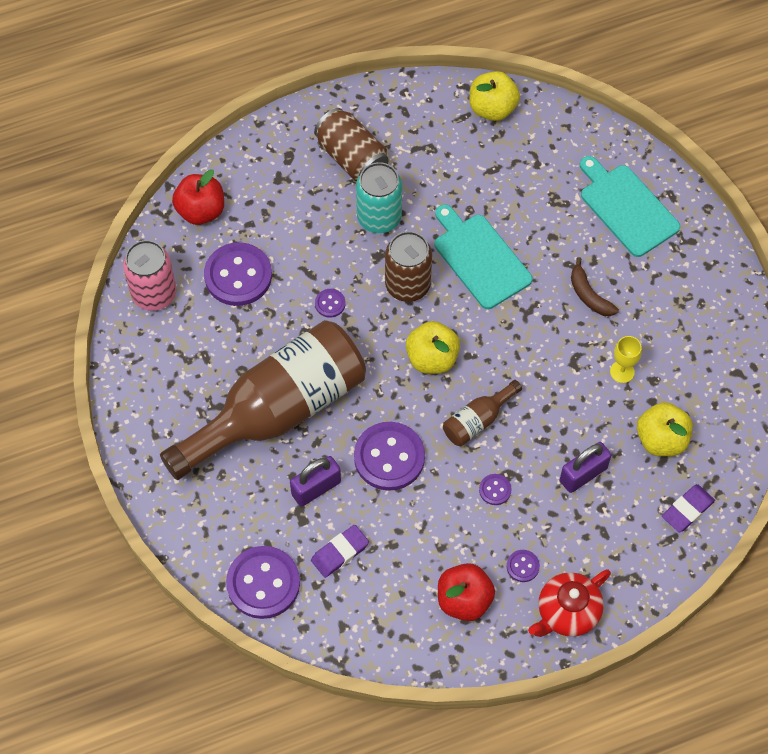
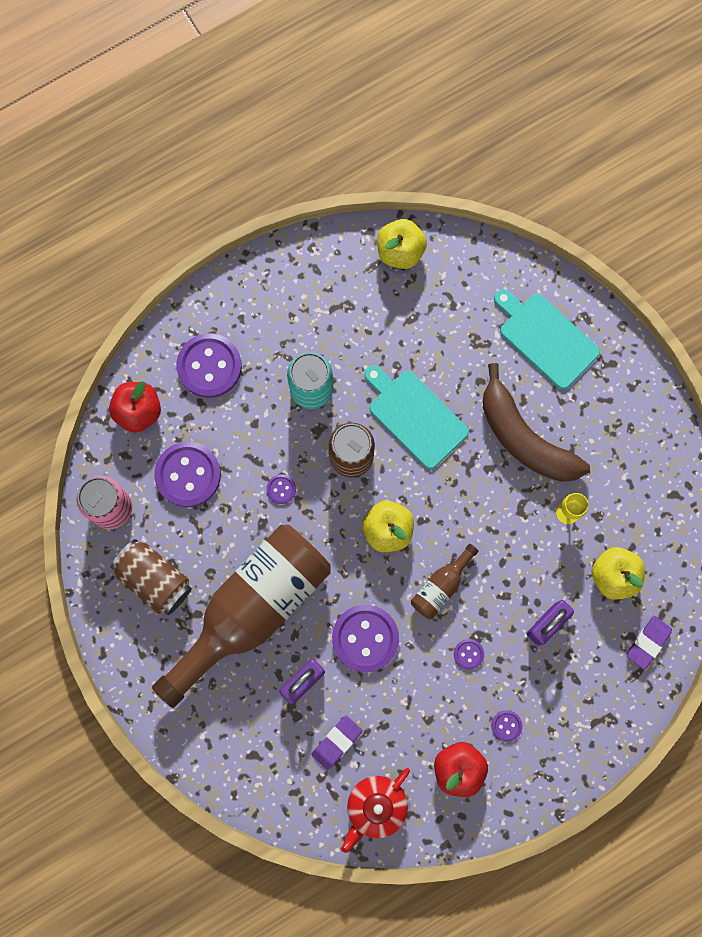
camera: 10 degrees left, 15 degrees up
(263, 583) = (272, 785): purple button -> purple button (209, 366)
(352, 157) = (273, 329): brown can -> brown can (154, 579)
(567, 612) = (554, 763): red teapot -> red teapot (376, 806)
(589, 295) = (524, 437): brown banana -> brown banana, size x2.10

